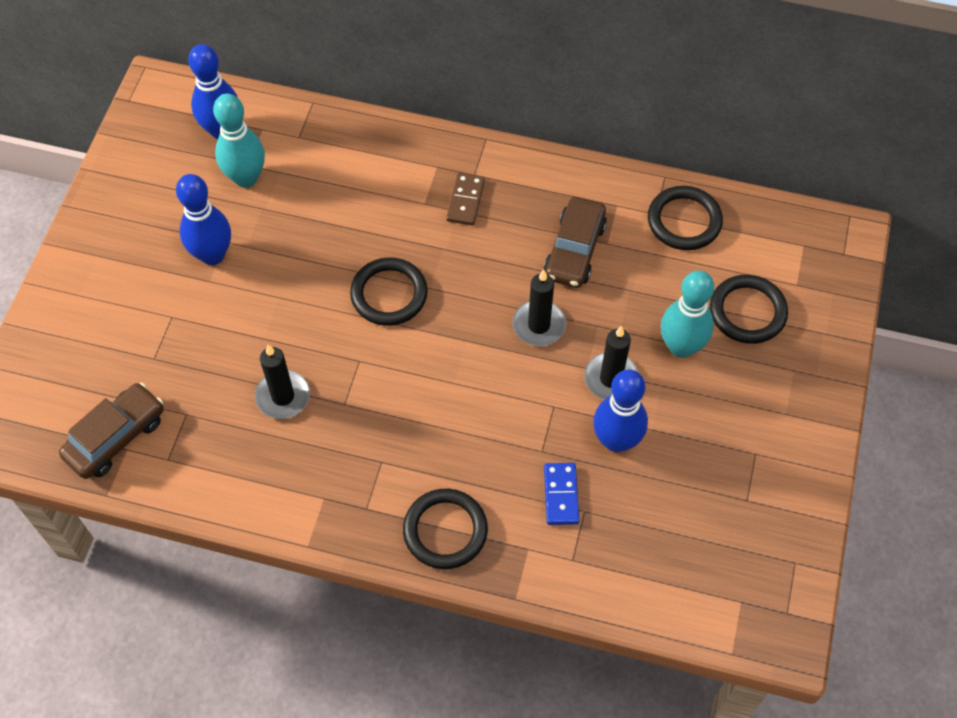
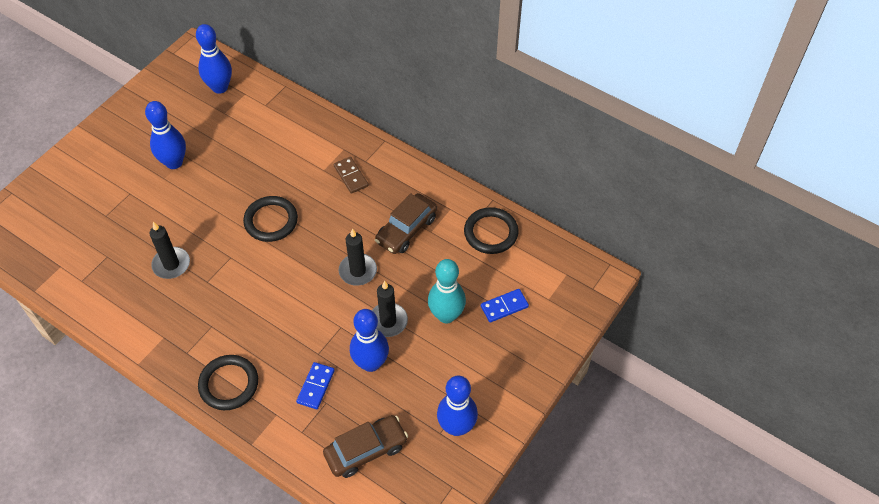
camera: 20 degrees right, 5 degrees down
(116, 437) = (58, 257): brown car -> brown car (366, 450)
(246, 178) = (219, 121): turquoise bowling pin -> none
(465, 201) = (351, 176): brown domino -> brown domino turned 60 degrees counterclockwise
(747, 312) = (504, 306): black ring -> blue domino
(764, 485) = (456, 427): none -> blue bowling pin

